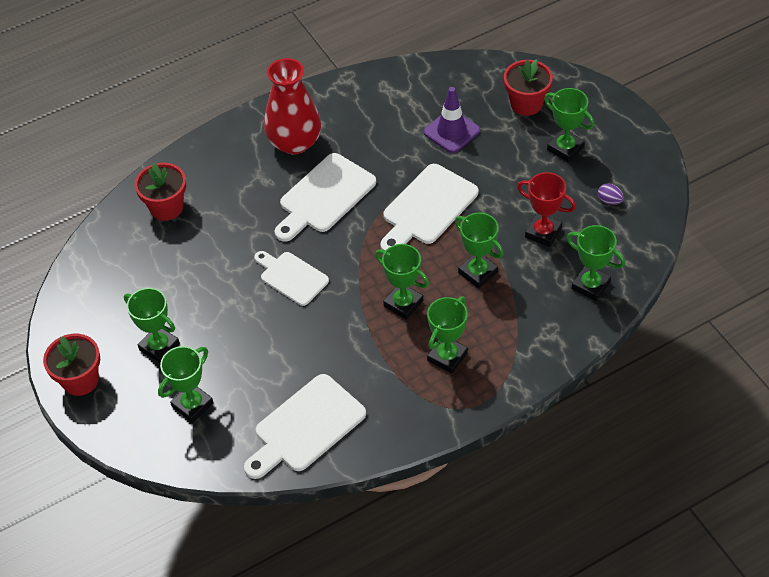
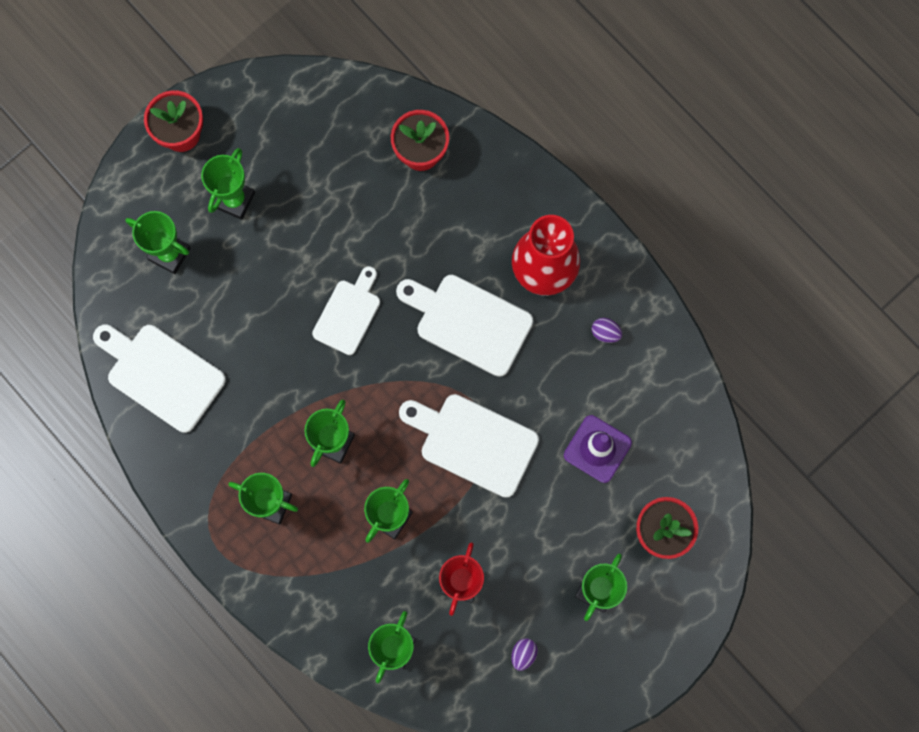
camera: 75 degrees right, 25 degrees up
(359, 113) = (605, 333): none -> purple egg

